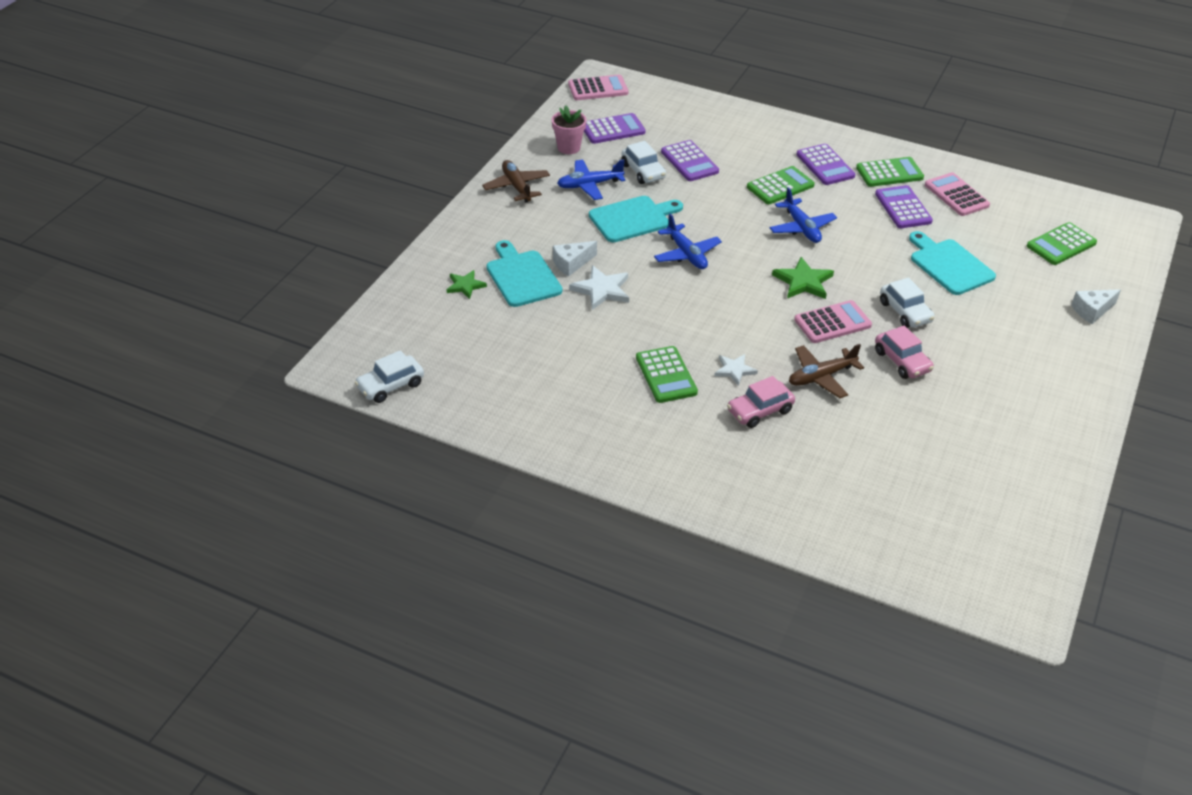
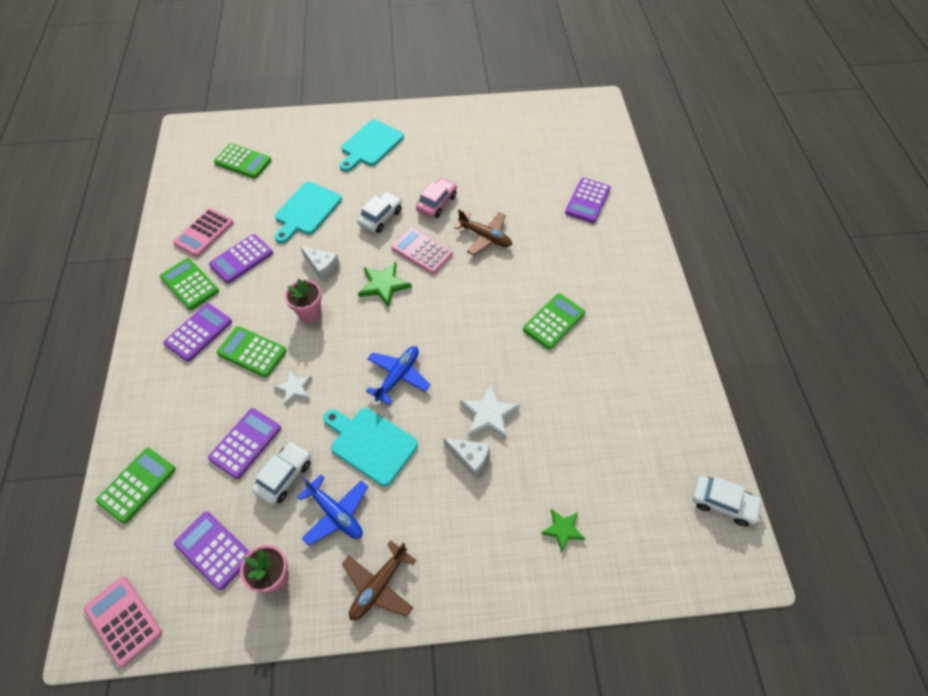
camera: 120 degrees left, 15 degrees up
(522, 276) = (516, 488): turquoise cutting board -> turquoise cutting board (370, 145)
(696, 111) = (137, 485): none -> green calculator
(734, 370) = (516, 285): white star -> white star (294, 388)
(760, 411) = (545, 255): pink car -> none
(801, 228) = (309, 313): blue plane -> pink flower pot
(822, 491) = (587, 201): none -> purple calculator
(1092, 311) = (315, 132): white cheese -> white cheese (322, 267)

